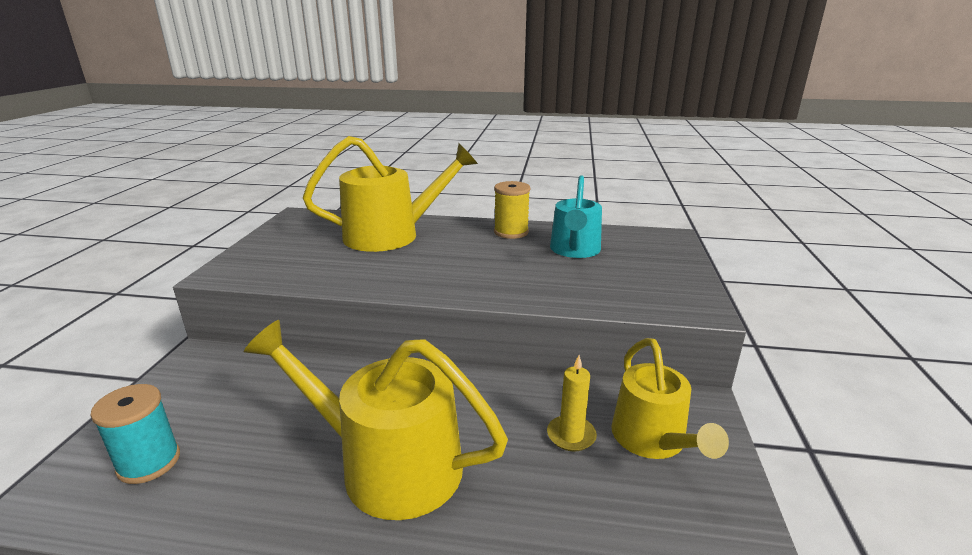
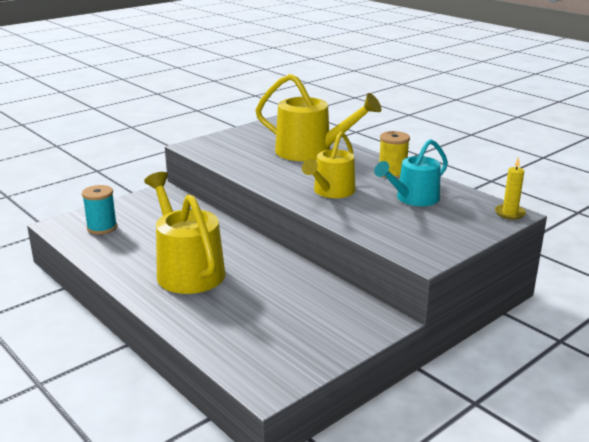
camera: 40 degrees right, 0 degrees up
(571, 435) = (286, 299): yellow candle -> yellow candle (509, 213)
(652, 440) = (326, 320): yellow watering can -> yellow watering can (331, 191)

